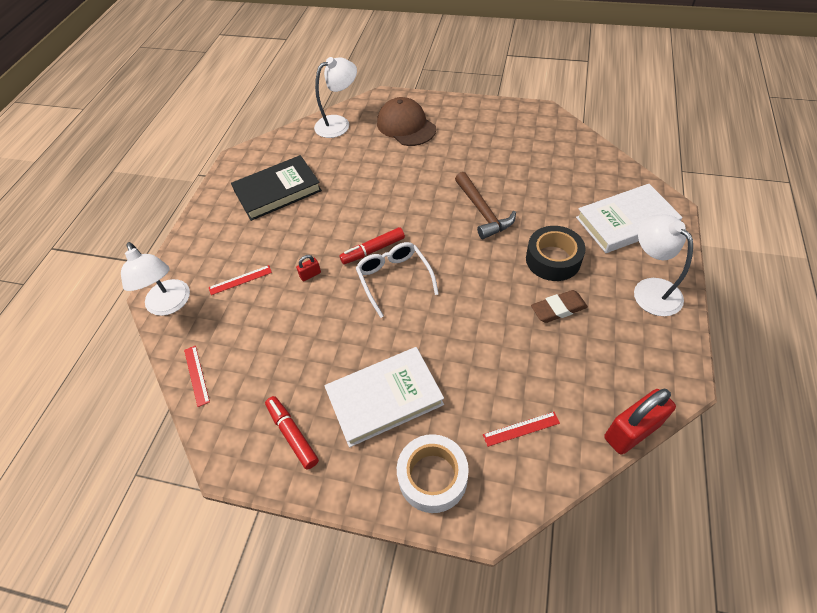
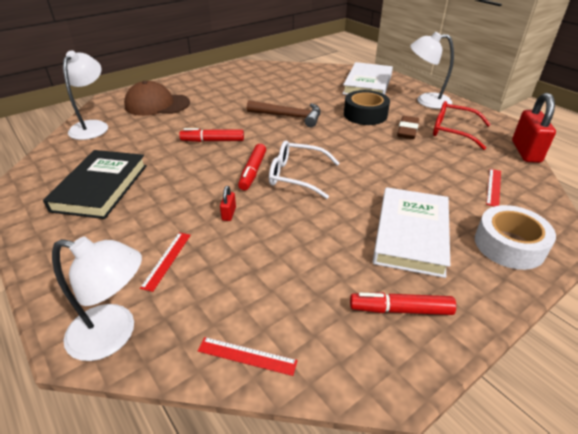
camera: 55 degrees left, 15 degrees down
(390, 197) = (212, 141): none -> red marker
(603, 346) = (452, 131): none -> red glasses

